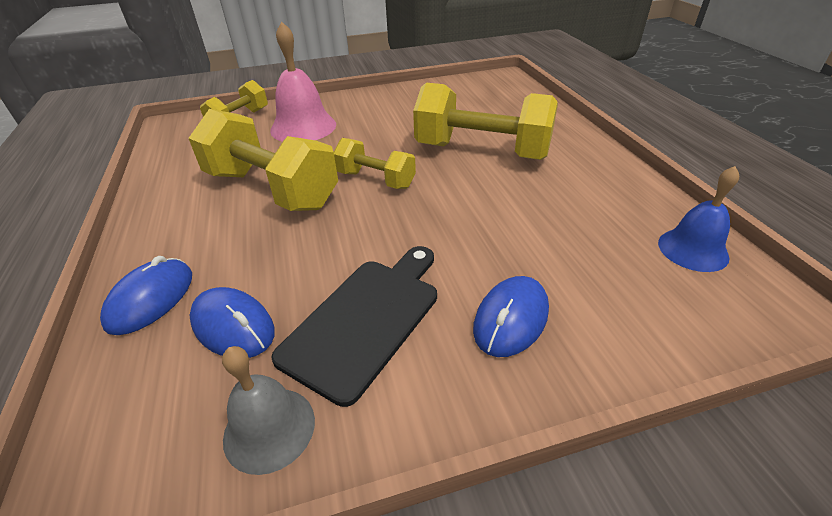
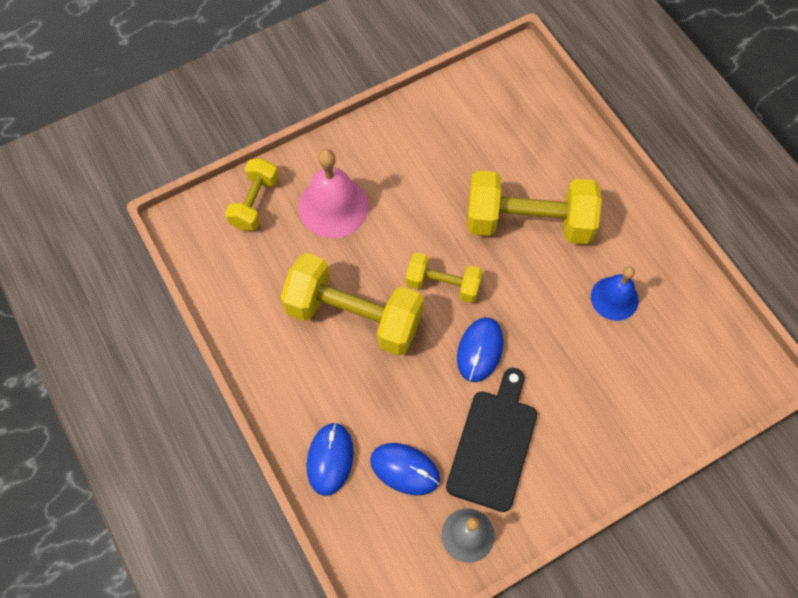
camera: 15 degrees left, 25 degrees up
(511, 319) = (590, 423): blue mouse -> blue mouse (480, 350)
(693, 249) = (710, 328): blue bell -> blue bell (614, 298)

